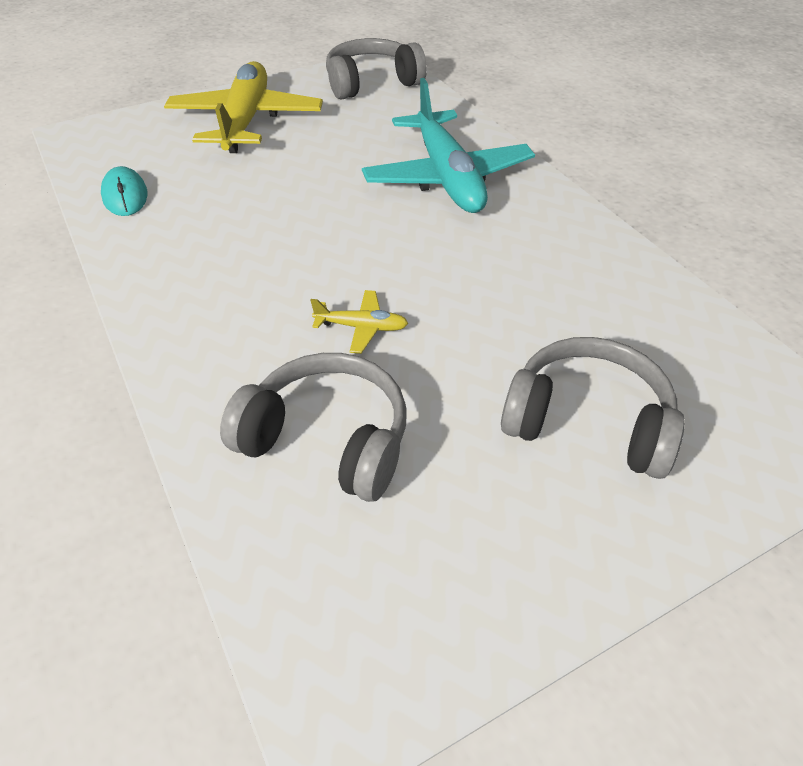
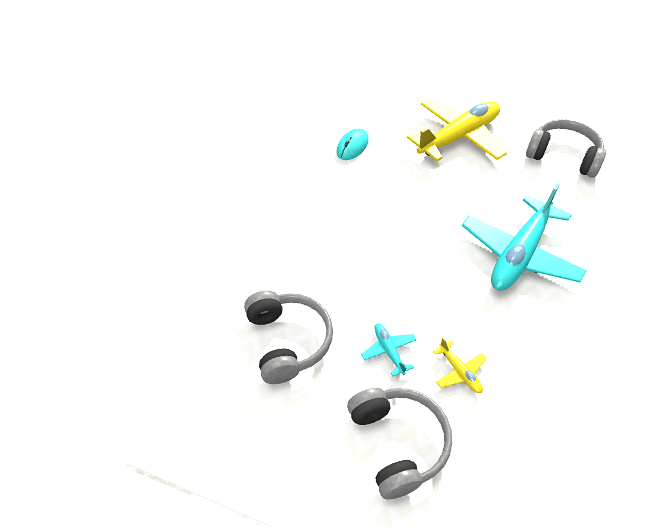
camera: 50 degrees right, 5 degrees up
(362, 327) = (365, 303): yellow plane -> yellow plane (460, 372)
(453, 349) = (388, 350): none -> turquoise plane

